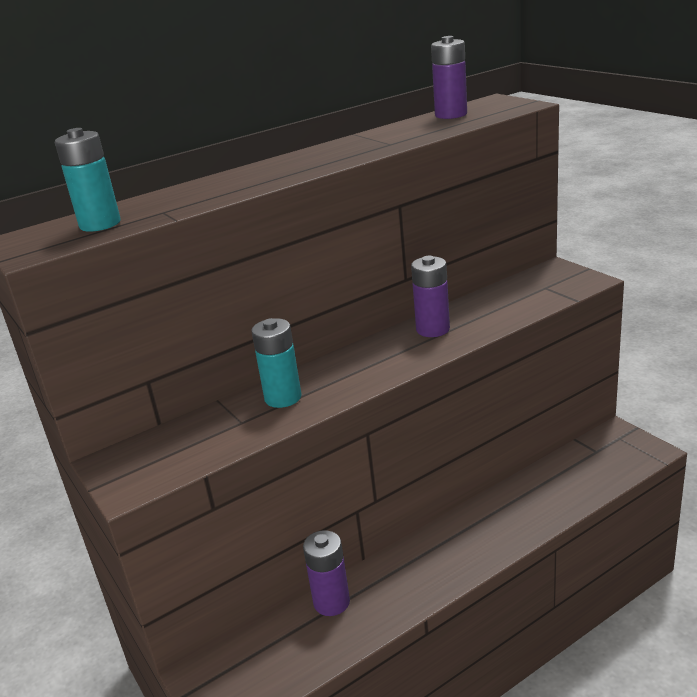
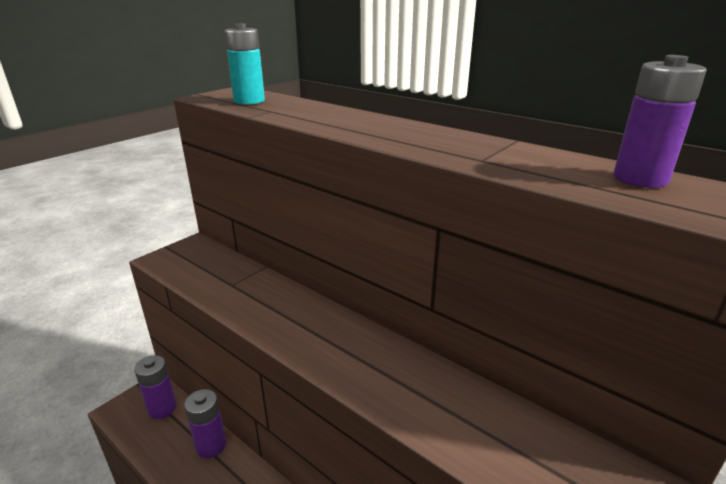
camera: 70 degrees right, 0 degrees up
(283, 398) = (264, 297): turquoise battery -> none
(433, 329) = (404, 372): purple battery -> purple battery (162, 408)

